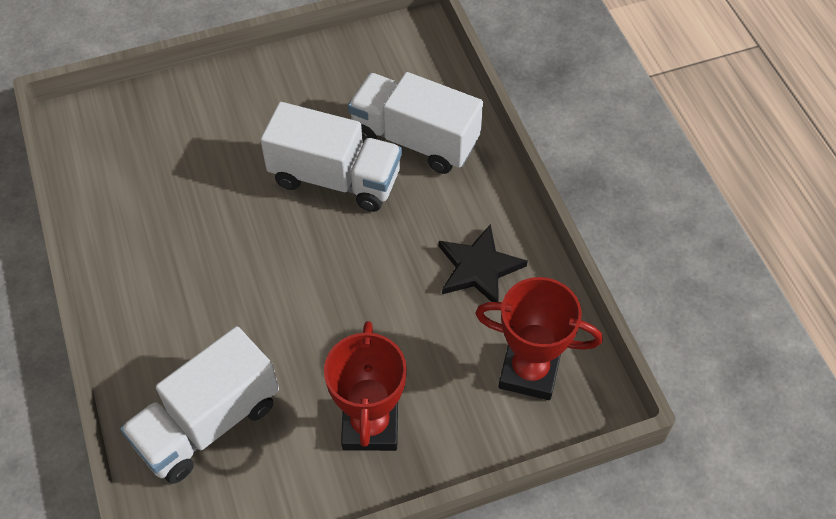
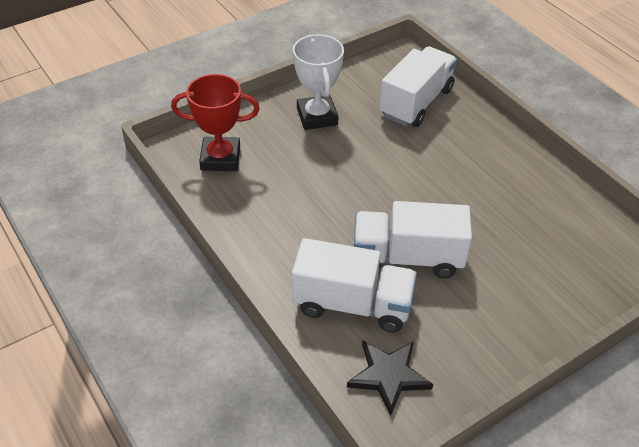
camera: 165 degrees right, 10 degrees down
(370, 425) = (317, 116): red trophy -> white trophy
(478, 268) = (269, 213): black star -> black star (388, 376)

